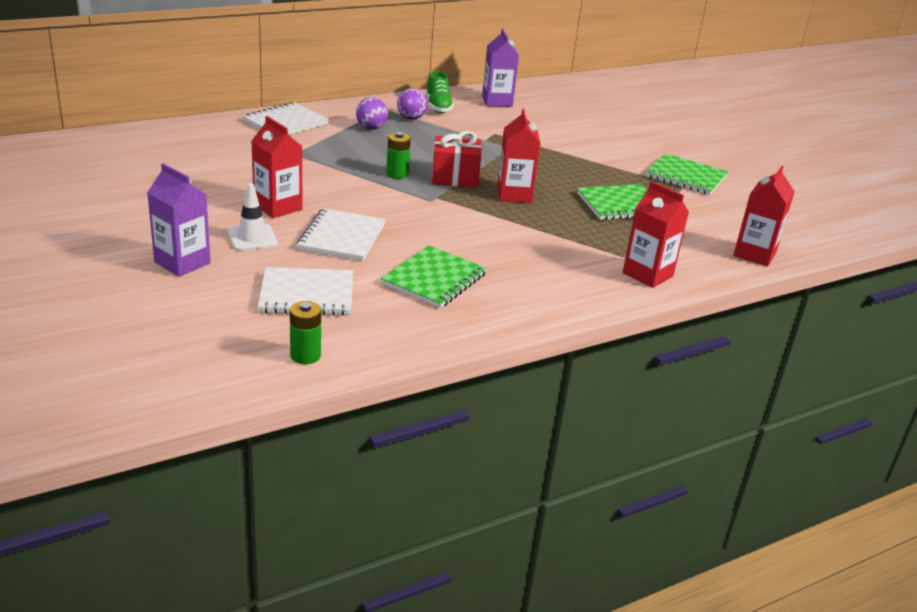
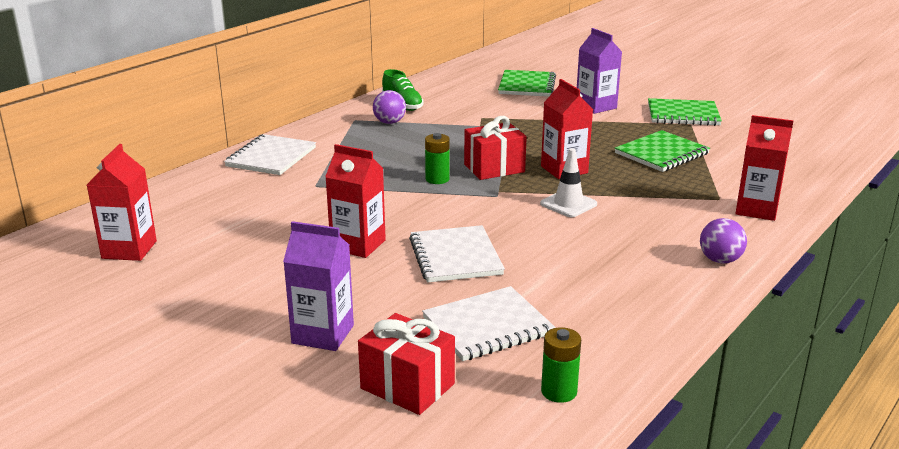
camera: 20 degrees left, 5 degrees down
(201, 316) = (407, 386): none -> red gift
(252, 238) = (367, 285): white traffic cone -> white traffic cone (568, 204)
(371, 128) = (362, 141): purple ball -> purple ball (720, 260)
(434, 279) = (588, 271): green notebook -> green notebook (527, 85)
(497, 101) = (450, 88): purple carton -> purple carton (596, 106)
(754, 254) = (813, 166): red carton -> red carton (129, 250)

